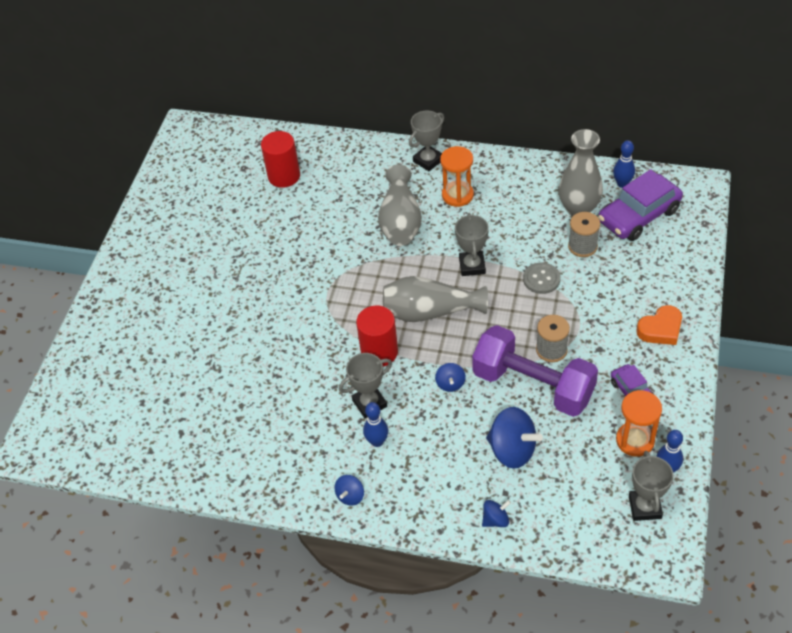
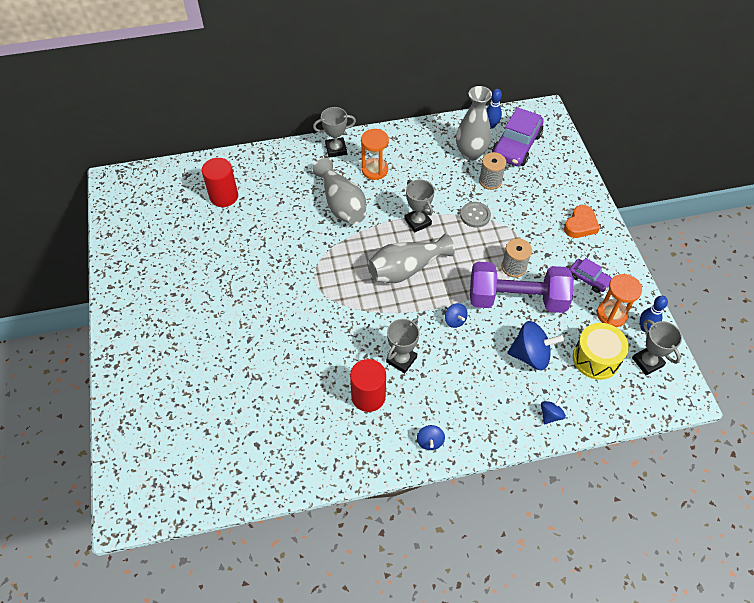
camera: 30 degrees left, 5 degrees up
(377, 441) = (425, 388): blue bowling pin -> none
(379, 352) = (385, 315): red cylinder -> red cylinder (368, 396)
(428, 160) = (336, 149): grey trophy -> grey trophy turned 60 degrees clockwise
(585, 481) = (596, 358): none -> yellow drum

